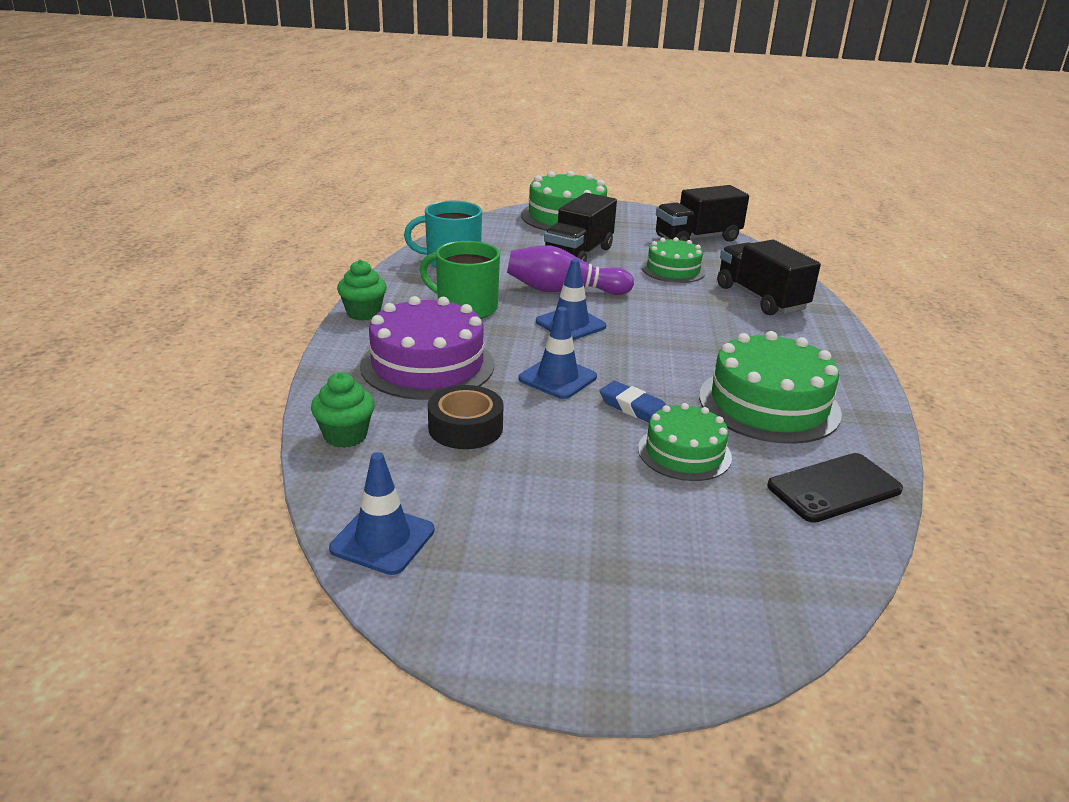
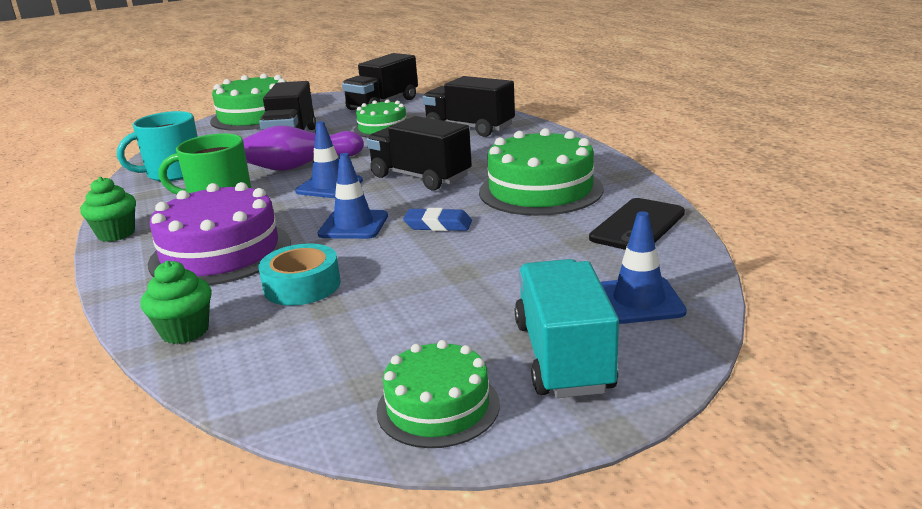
camera: 25 degrees left, 5 degrees down
(382, 539) = (300, 396): blue traffic cone -> blue traffic cone (638, 301)
(465, 428) = (302, 286): black tape -> turquoise tape
(627, 605) = (563, 356): none -> turquoise truck
(662, 344) = (420, 177): none -> black truck
(684, 453) = (507, 241): green cake -> green cake (438, 407)

